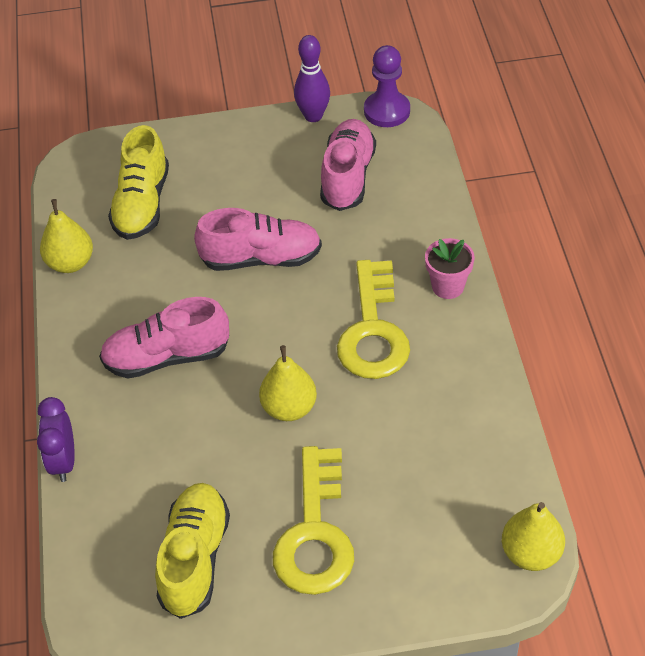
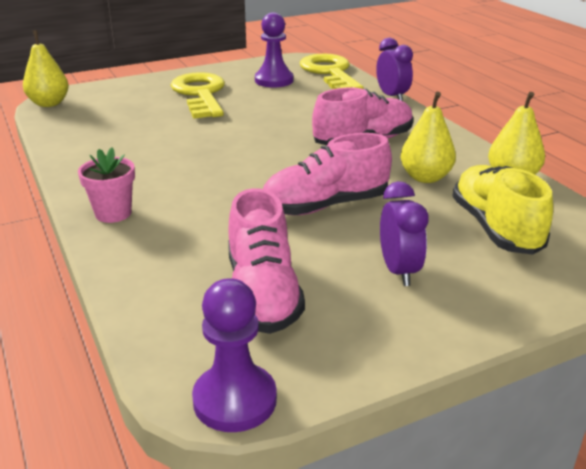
camera: 160 degrees right, 20 degrees down
(195, 559) = (274, 80): yellow shoe -> purple pawn
(245, 178) = (399, 271): none -> purple clock
(289, 408) = (244, 132): yellow pear -> yellow pear (425, 177)
(313, 116) = (355, 368): purple bowling pin -> none
(373, 331) = (186, 176): yellow key -> yellow key (330, 73)

